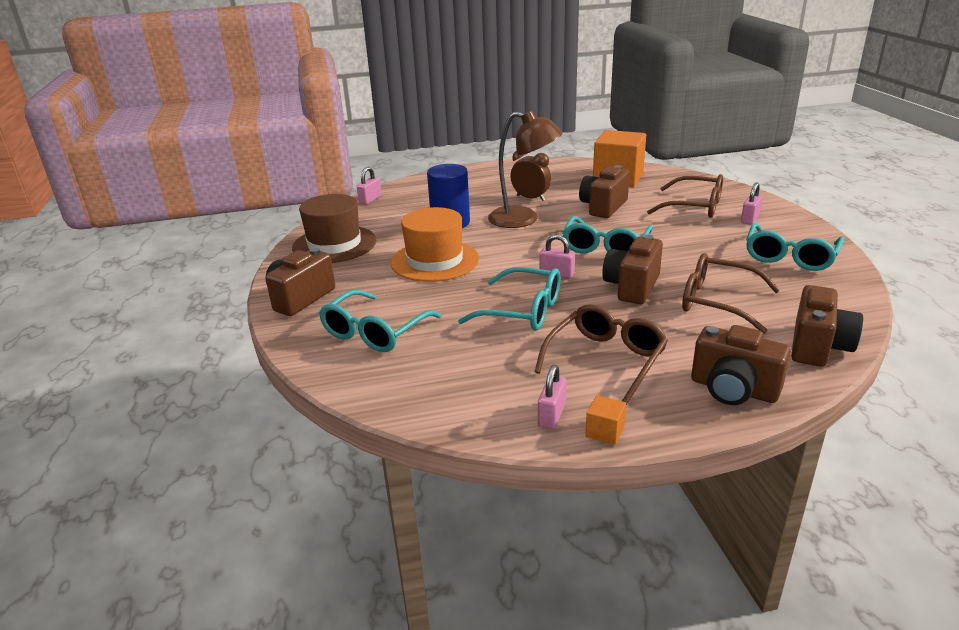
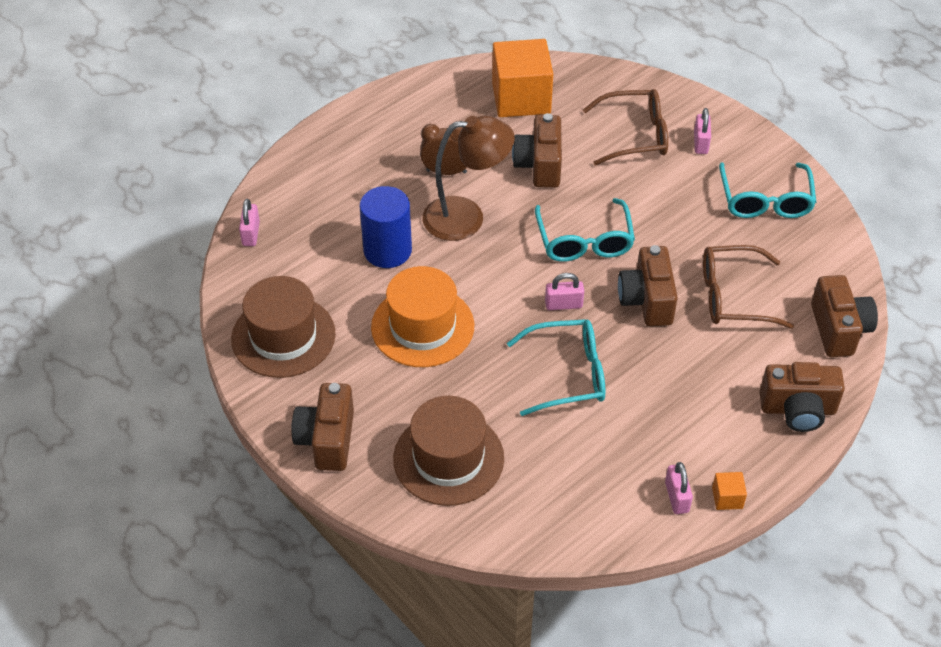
camera: 30 degrees left, 20 degrees up
(375, 332) = (448, 458): turquoise glasses -> brown hat
(606, 360) = (681, 413): brown glasses -> none

